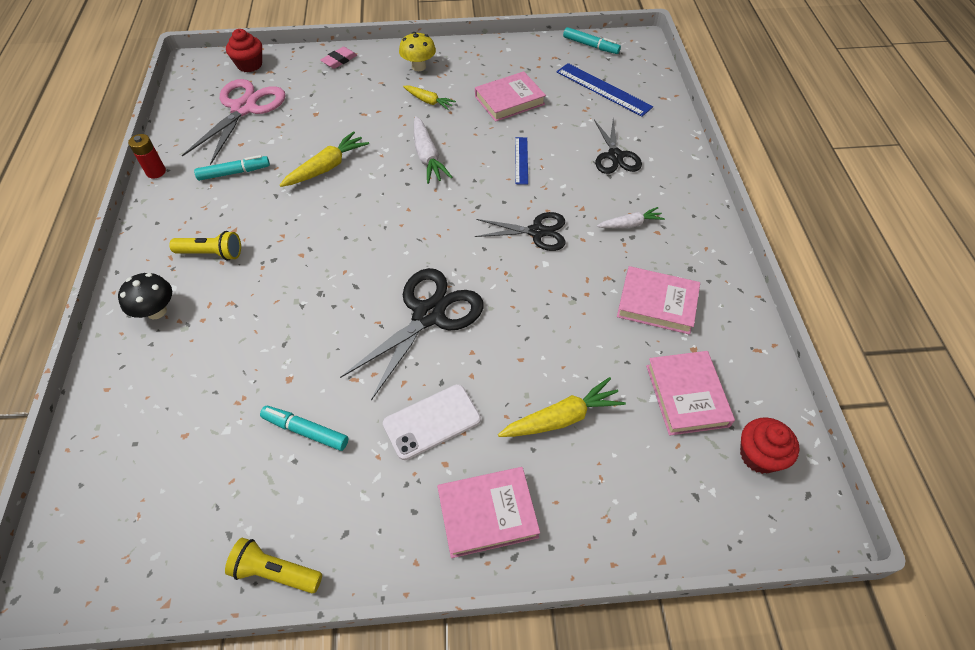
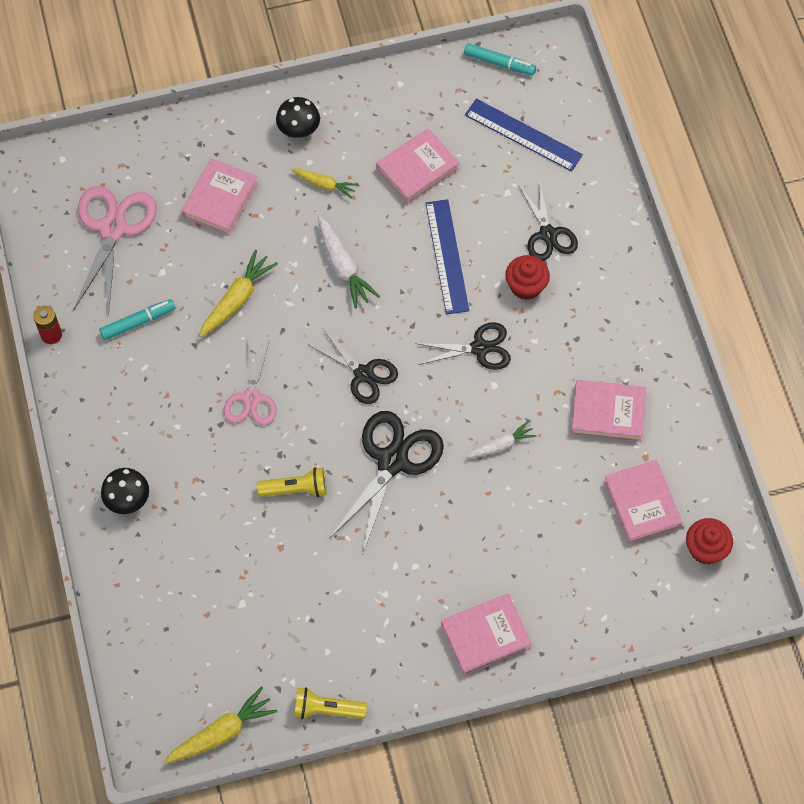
camera: 10 degrees left, 10 degrees up
(212, 253) = (155, 427): yellow flashlight -> yellow flashlight (296, 489)
(249, 65) = (93, 158): red cupcake -> red cupcake (526, 286)
(306, 431) = (312, 592): turquoise marker -> none
(310, 242) = (251, 398): none -> pink scissors
(339, 60) = (200, 134): pink eraser -> none
(339, 101) = (220, 200): none -> pink book
(419, 66) = (299, 130): yellow mushroom -> black mushroom
(422, 238) = (363, 374): none -> black scissors
(432, 421) = (421, 565): white phone -> none
(521, 160) = (447, 256): blue ruler -> blue ruler, size x1.71
(561, 418) = (534, 543): yellow carrot -> yellow carrot (221, 733)
(630, 224) = (573, 324): white carrot -> white carrot (501, 445)

